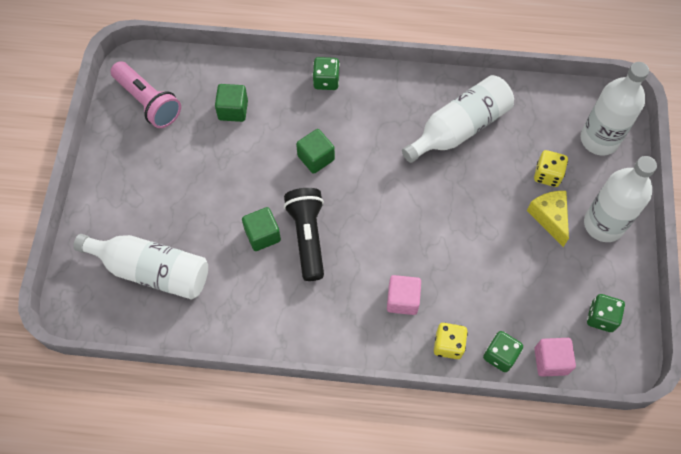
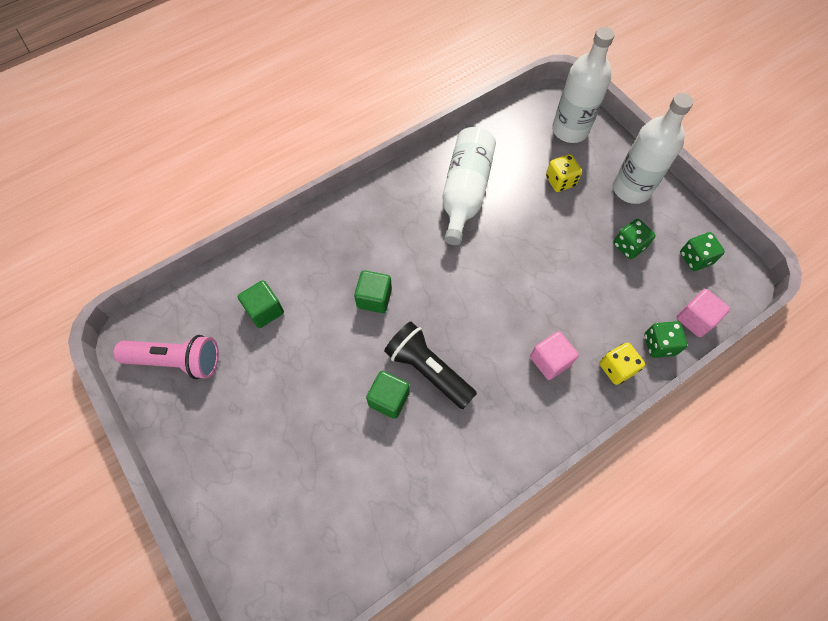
camera: 40 degrees left, 0 degrees up
(151, 270) = (318, 513): white bottle -> none
(326, 81) = (324, 228): green dice -> green dice (629, 246)
(549, 218) = (592, 212): yellow cheese -> none

